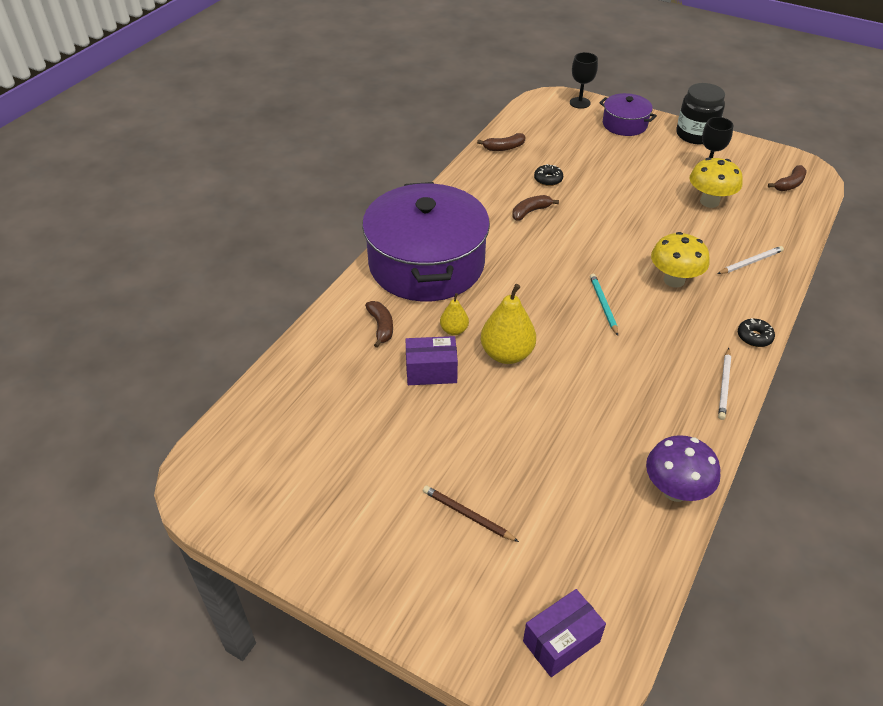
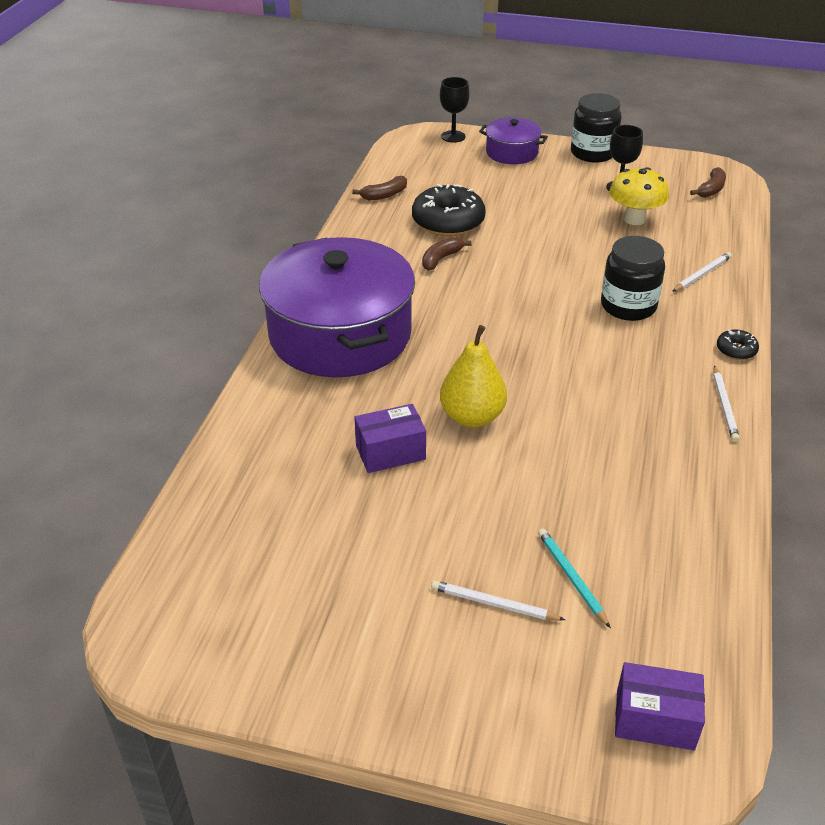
camera: 15 degrees left, 5 degrees down
(381, 327) = (311, 413): brown banana -> none
(454, 330) = (400, 402): yellow pear -> none
(467, 515) = (494, 604): brown pencil -> white pencil
(548, 179) = (448, 222): black donut -> black donut, size x2.12
(561, 641) = (655, 720): purple box -> purple box turned 60 degrees clockwise
(603, 305) = (561, 345): turquoise pencil -> turquoise pencil (571, 578)
(674, 280) = (628, 306): yellow mushroom -> black jar
(675, 490) = (716, 526): purple mushroom -> none

